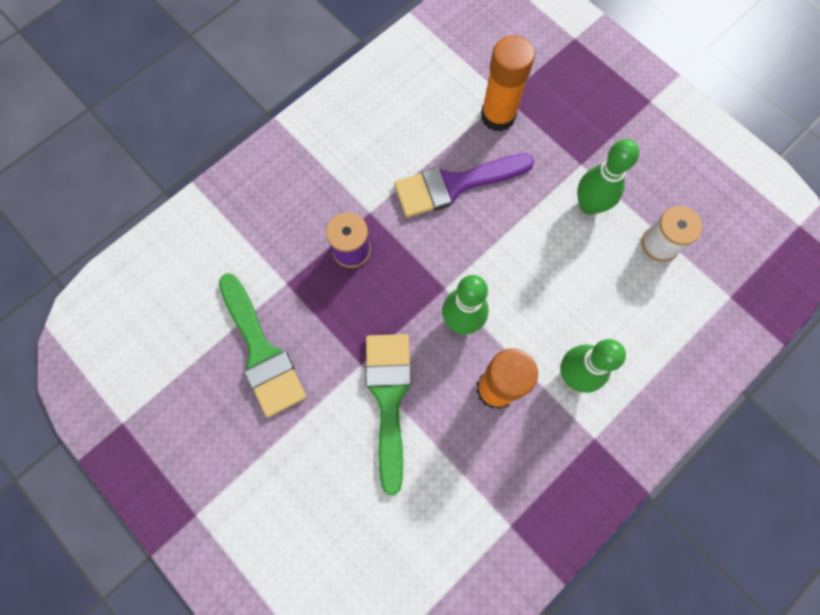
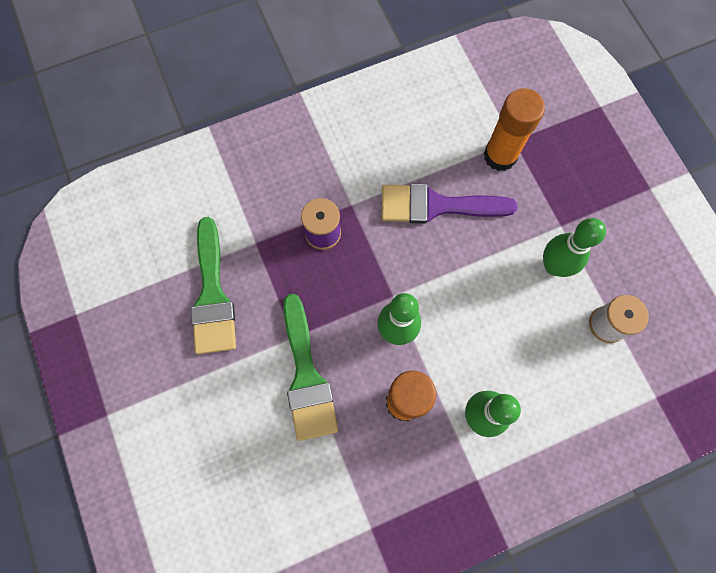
camera: 20 degrees right, 0 degrees up
(389, 398) = (306, 376): green brush -> green brush turned 150 degrees clockwise

